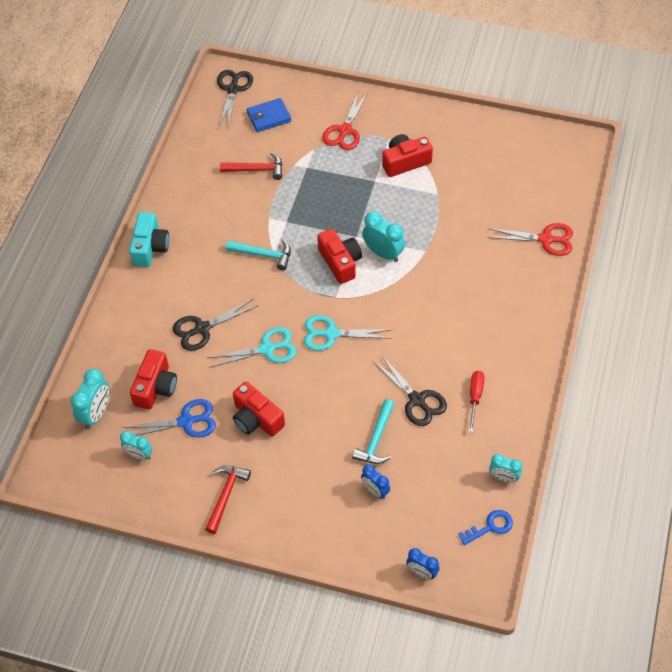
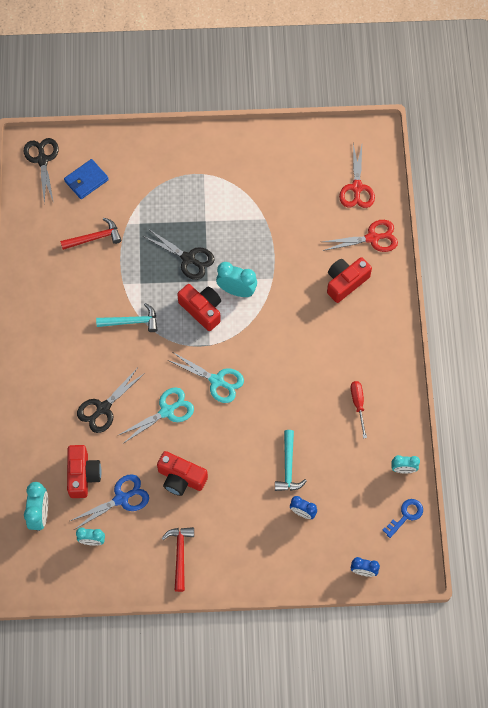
camera: 20 degrees left, 10 degrees up
(150, 247) = (26, 342): turquoise camera -> none
(331, 334) = (217, 381): turquoise scissors -> turquoise scissors turned 135 degrees counterclockwise
(345, 131) = (161, 176): red scissors -> red scissors (357, 188)
(405, 162) = (226, 194): red camera -> red camera (345, 282)
(417, 400) = (311, 421): black scissors -> black scissors (189, 259)

